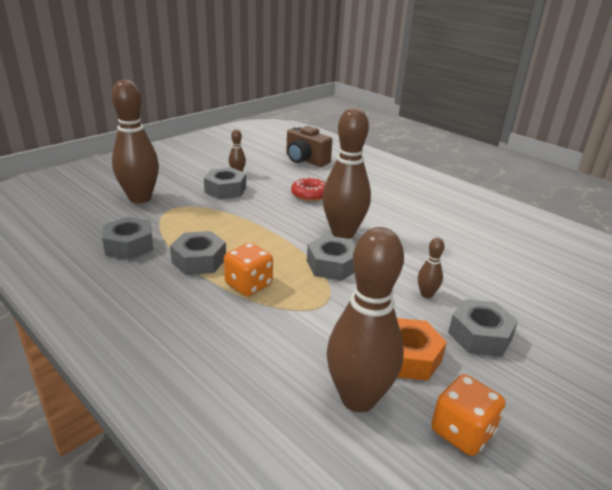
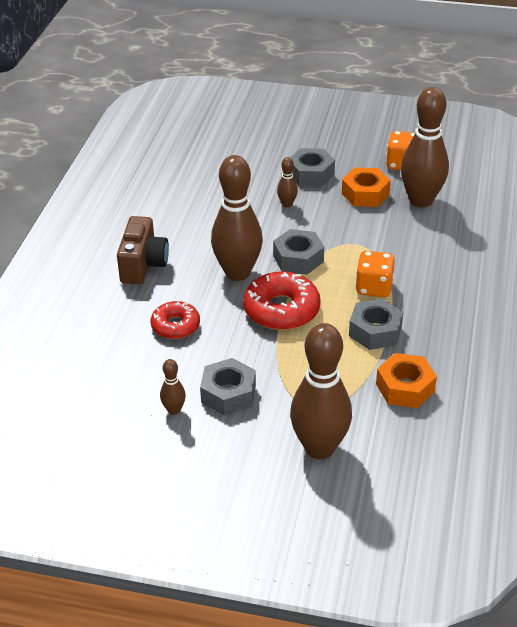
camera: 120 degrees left, 10 degrees up
(129, 245) = (405, 387): grey nut -> orange nut
(277, 233) = (281, 310): none -> red donut
(305, 160) = (73, 373): brown camera -> brown camera (143, 265)

